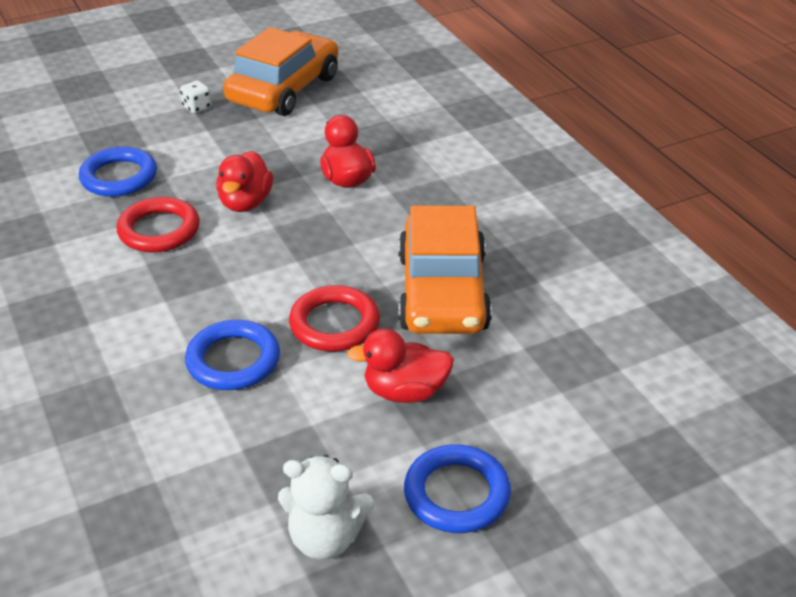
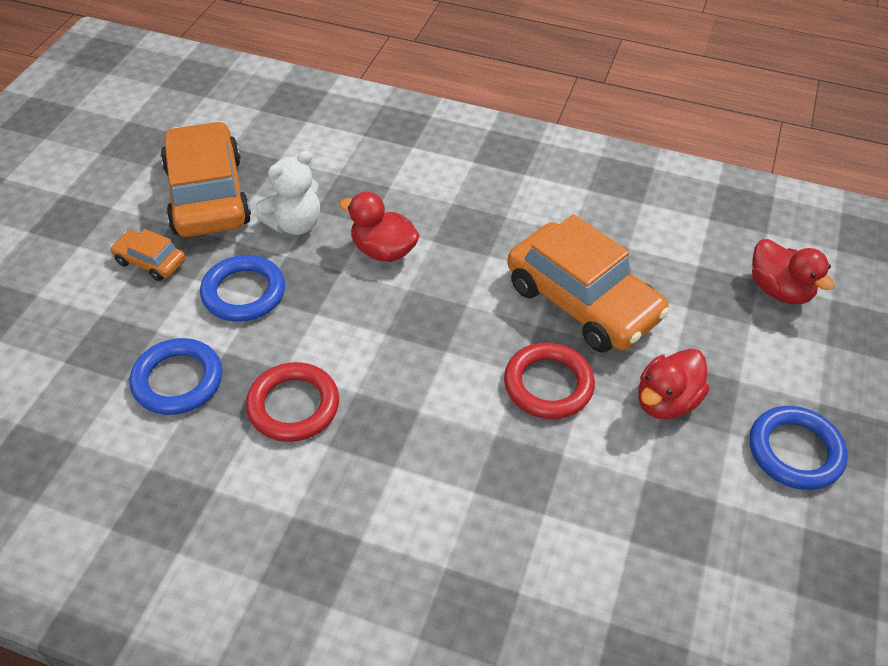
camera: 45 degrees left, 10 degrees up
(197, 107) = (150, 262): white dice -> orange car
(233, 360) = (521, 475): blue ring -> blue ring (244, 293)
(245, 203) = (331, 327): red duck -> red duck (779, 290)
(325, 538) = (771, 556): white teddy bear -> white teddy bear (295, 224)

